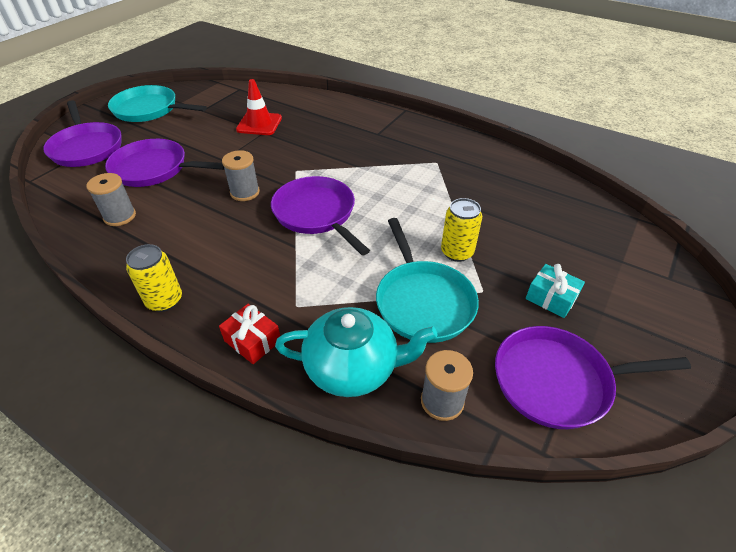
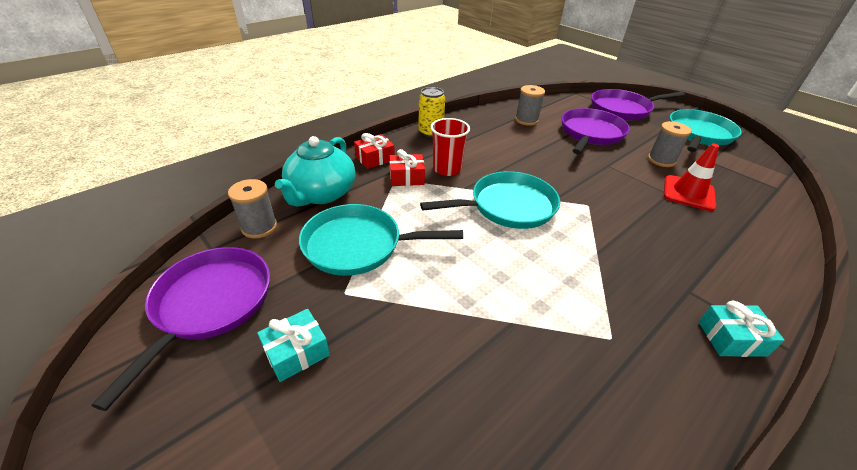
camera: 105 degrees right, 5 degrees down
(245, 192) = (550, 171): grey spool -> grey spool (661, 160)
(260, 266) = (447, 169): none -> red cup
(290, 296) = (406, 177): none -> red gift
(316, 214) = (508, 206): purple pan -> turquoise pan
(409, 125) = (731, 338): none -> turquoise gift
(457, 252) = (411, 292): yellow can -> none

